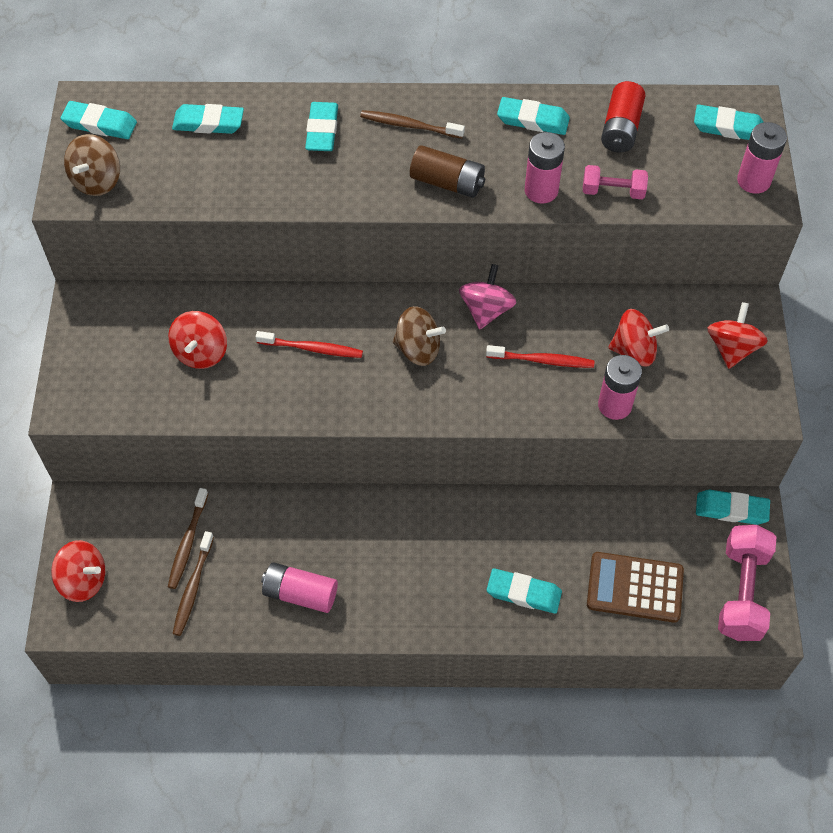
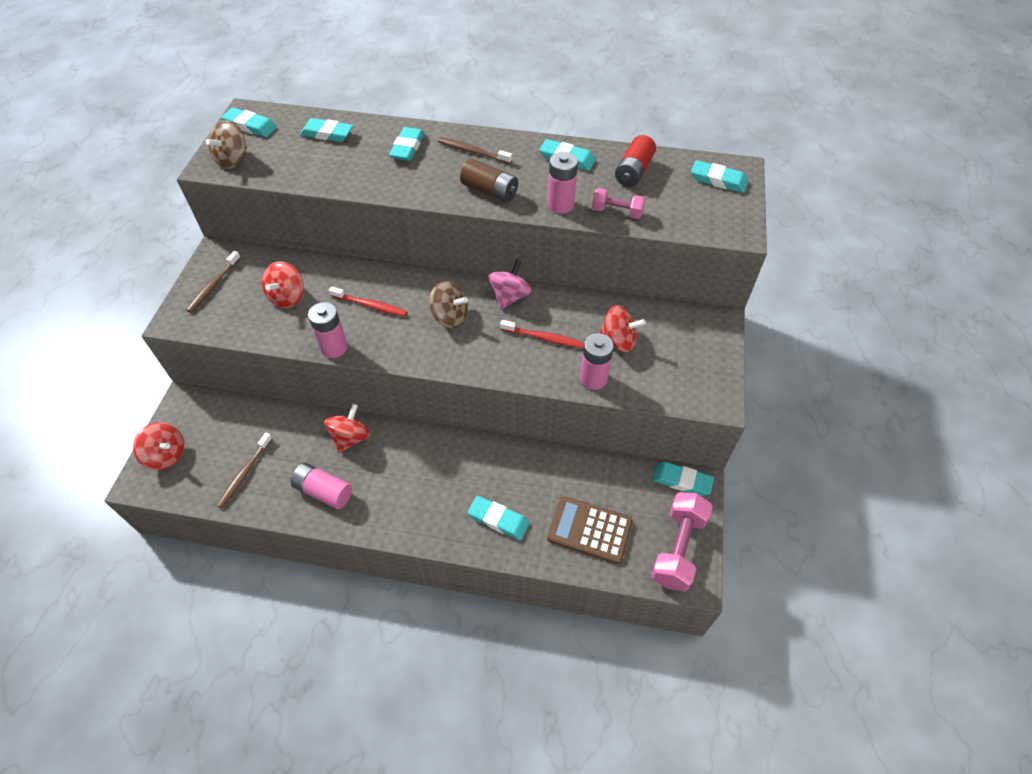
camera: 10 degrees right, 5 degrees down
(188, 542) = (253, 439): brown toothbrush -> brown toothbrush (214, 285)
(732, 348) = (698, 350): red spinning top -> red spinning top (350, 438)
(753, 181) = (732, 218): pink battery -> pink battery (334, 347)

